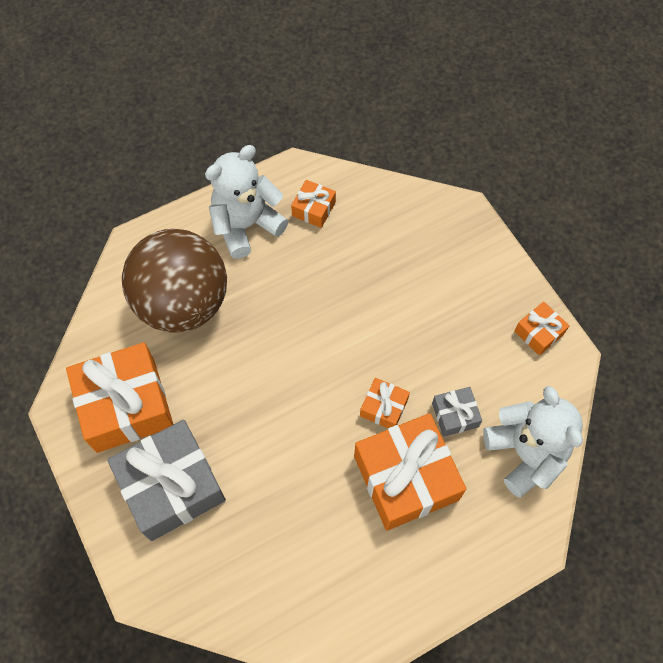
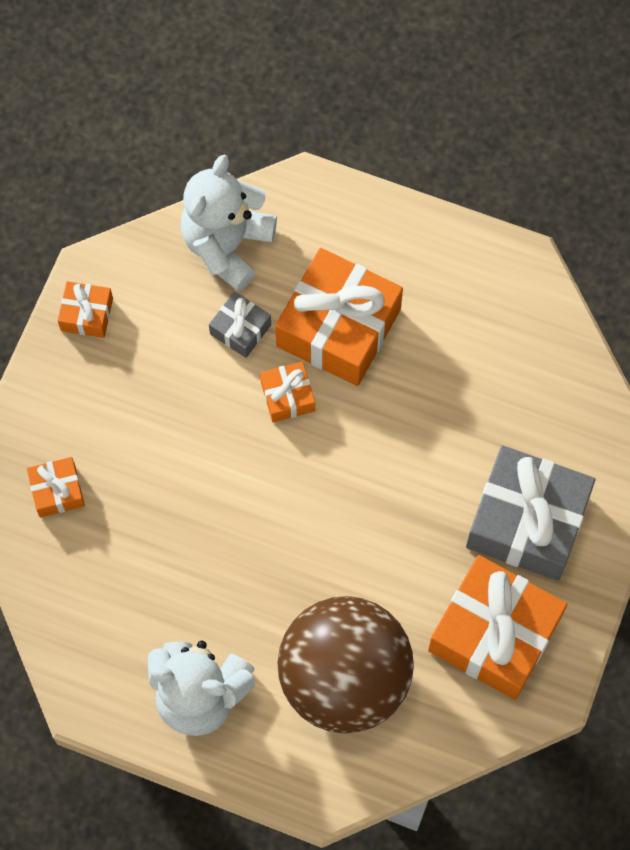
camera: 130 degrees left, 5 degrees up
(313, 209) = (119, 640): orange gift -> orange gift (57, 491)

